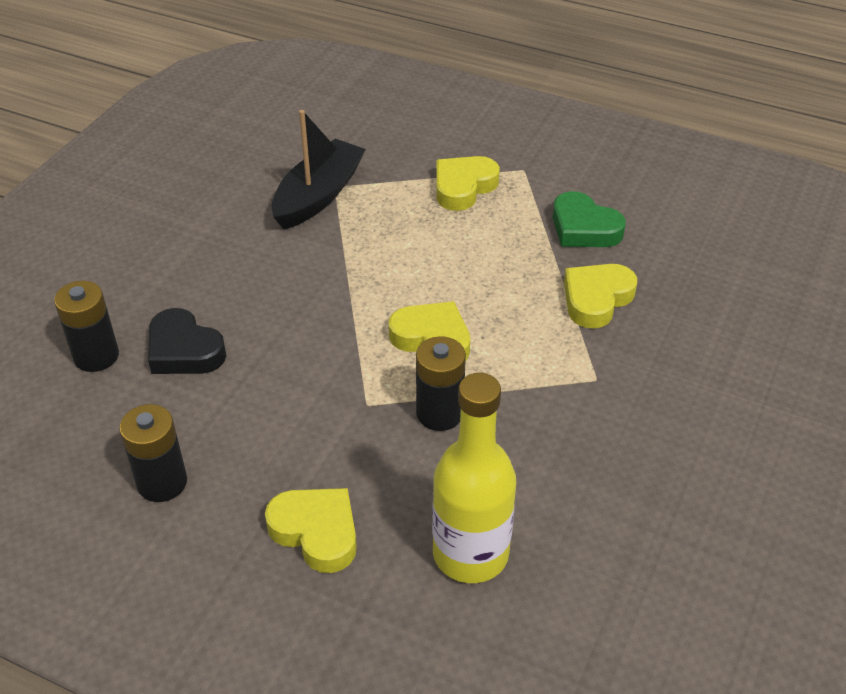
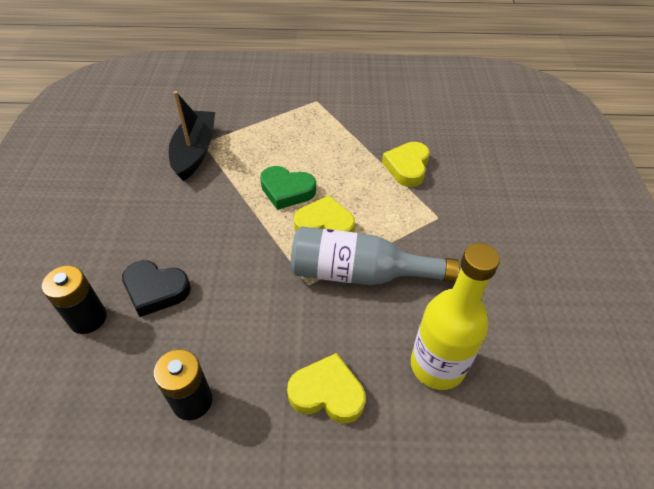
camera: 25 degrees left, 5 degrees up
(439, 413) = (359, 273): black battery -> grey bottle
(463, 187) = (286, 121): yellow heart -> none
(584, 228) = (373, 126): green heart -> green heart (287, 191)

